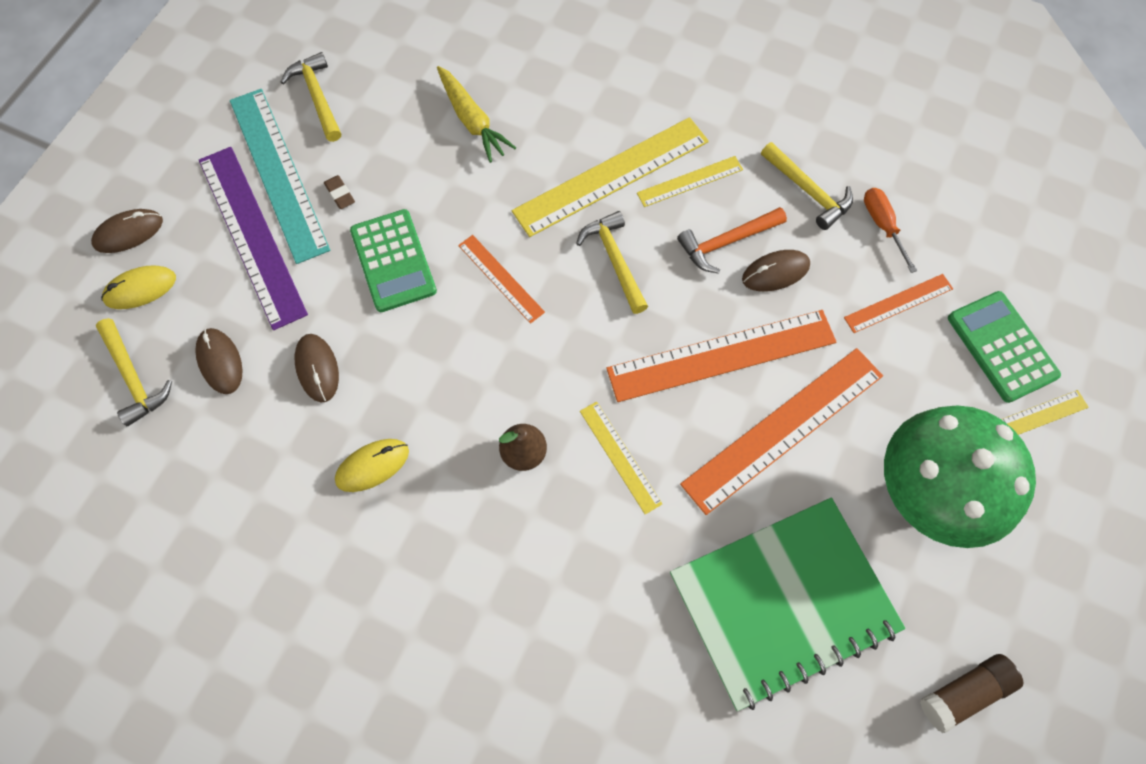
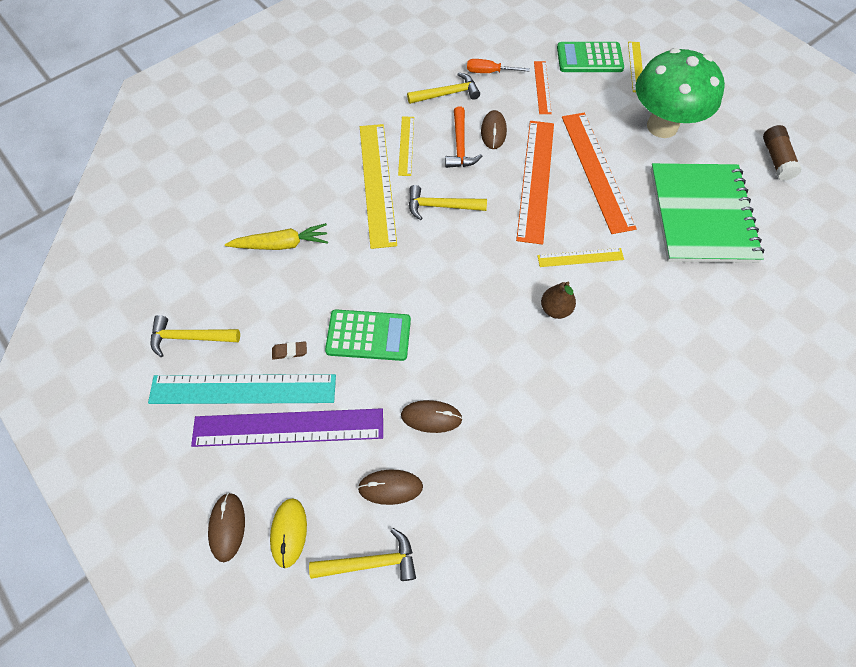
camera: 65 degrees left, 5 degrees down
(372, 466) = (526, 405): yellow mouse -> none
(500, 278) = (419, 274): orange ruler -> none

